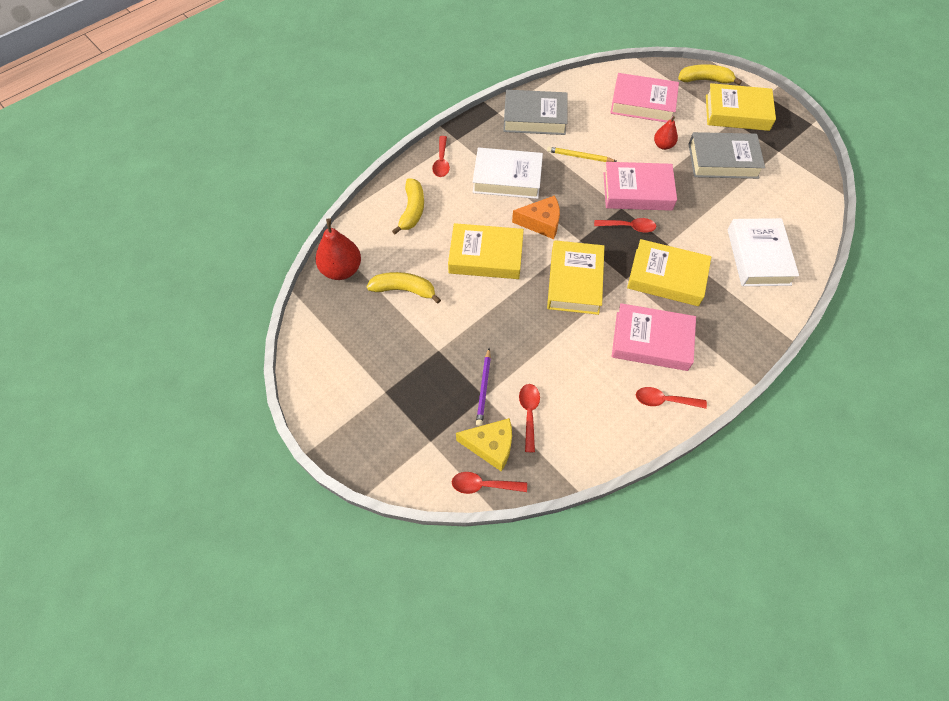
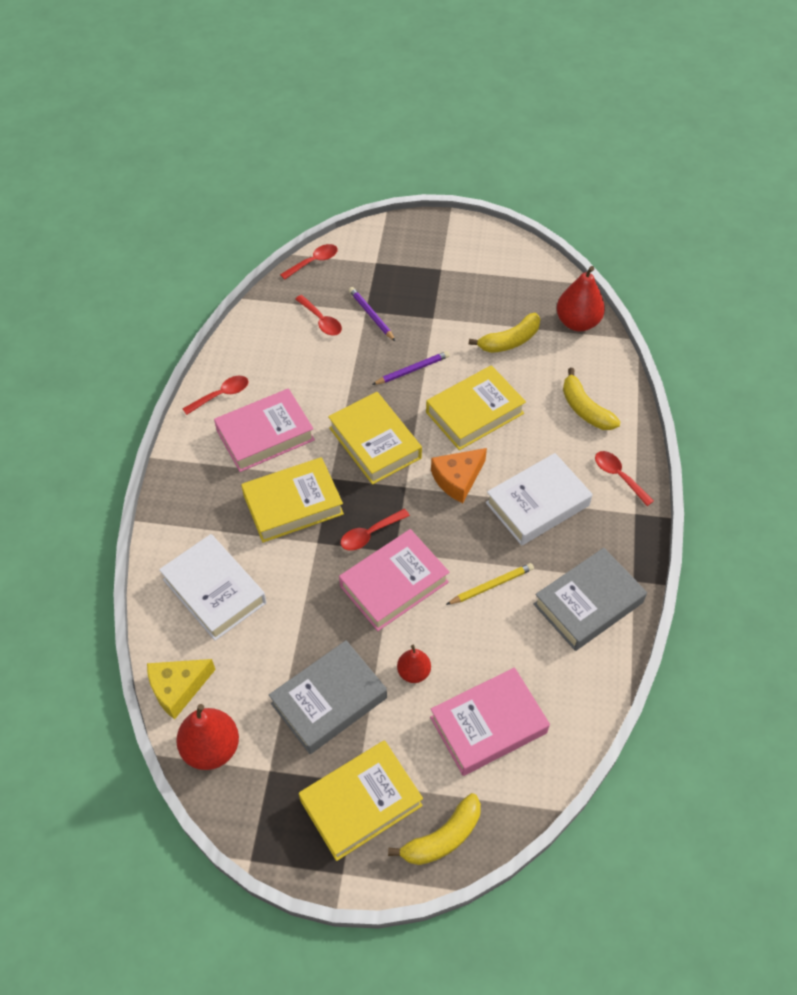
camera: 140 degrees right, 5 degrees down
(491, 446) = (330, 285): yellow cheese -> yellow cheese (178, 688)
(497, 317) = (412, 370): none -> purple pencil
(807, 178) = (211, 748): none -> red pear

